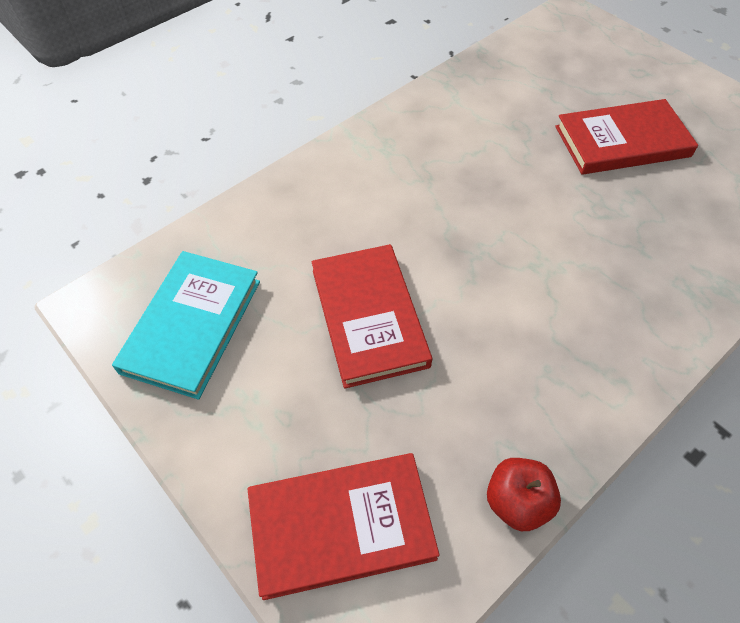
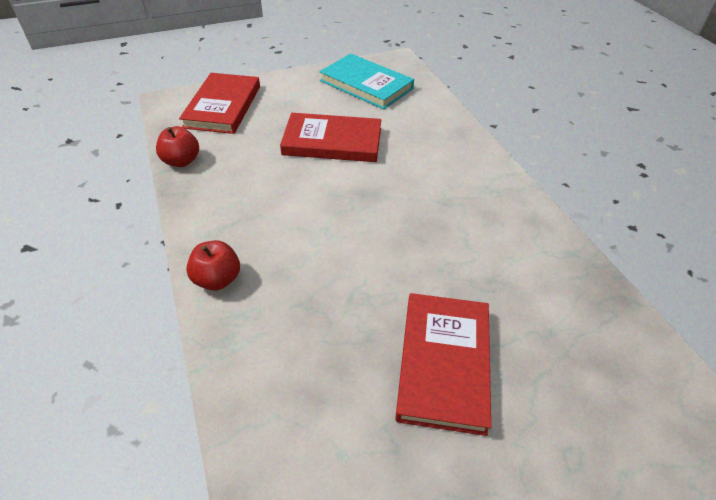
camera: 110 degrees right, 10 degrees down
(670, 334) = (217, 279): none -> red apple

